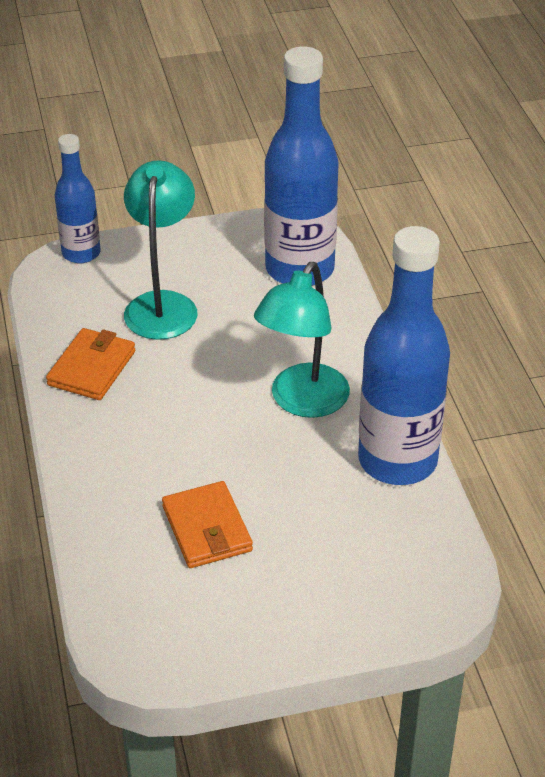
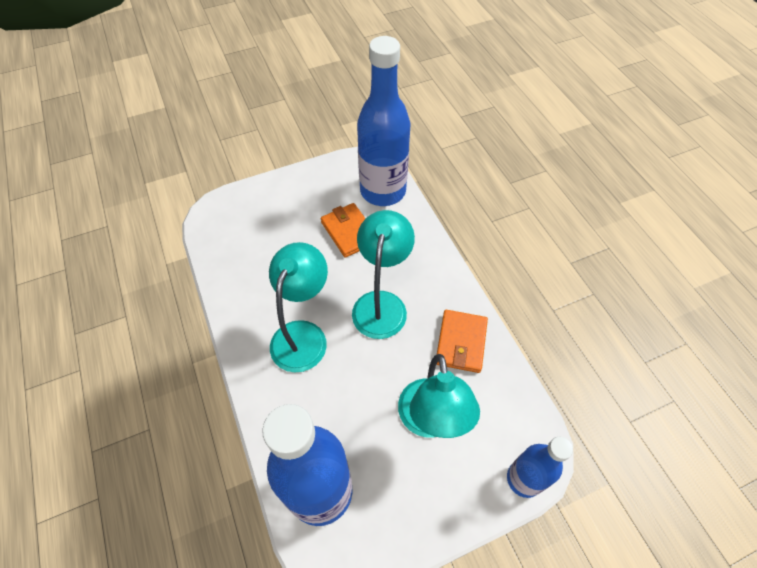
camera: 170 degrees right, 15 degrees up
(184, 423) = (381, 304): none -> turquoise lamp
(397, 461) = (236, 295): blue bottle -> blue bottle (383, 191)

